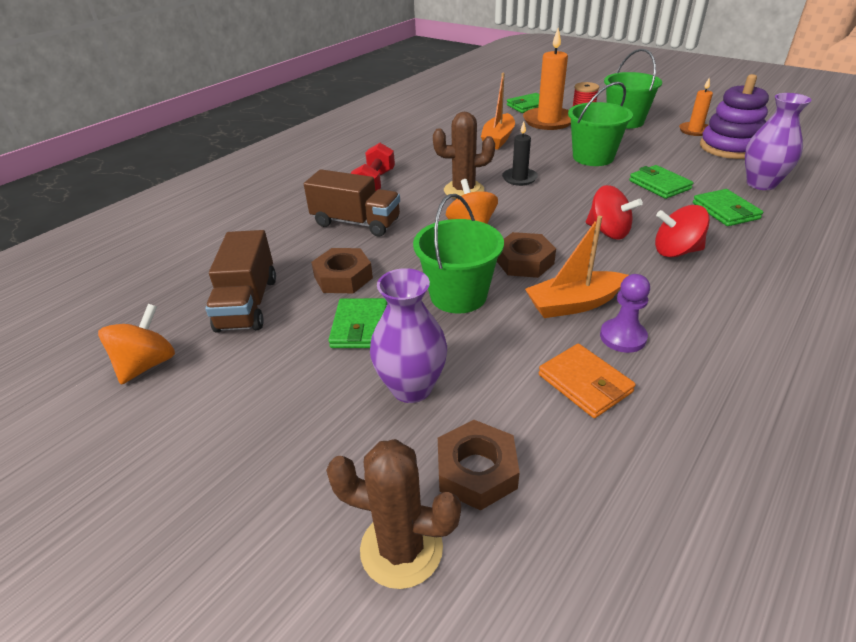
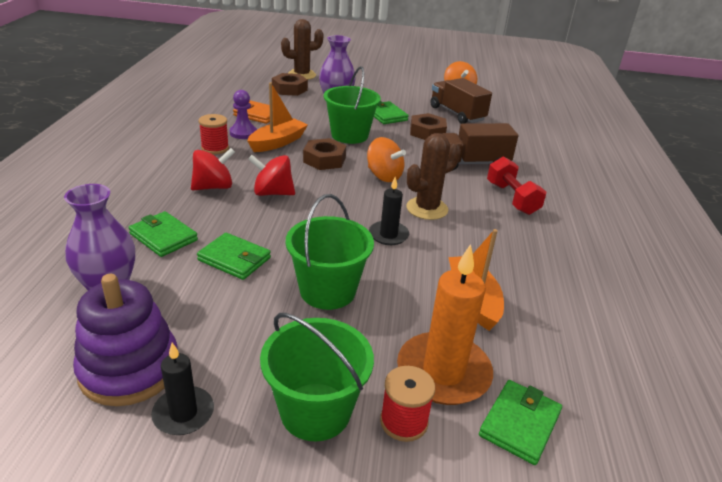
camera: 145 degrees right, 5 degrees down
(672, 312) = (215, 148): none -> red spool
(694, 130) = (183, 413): orange candle -> black candle

